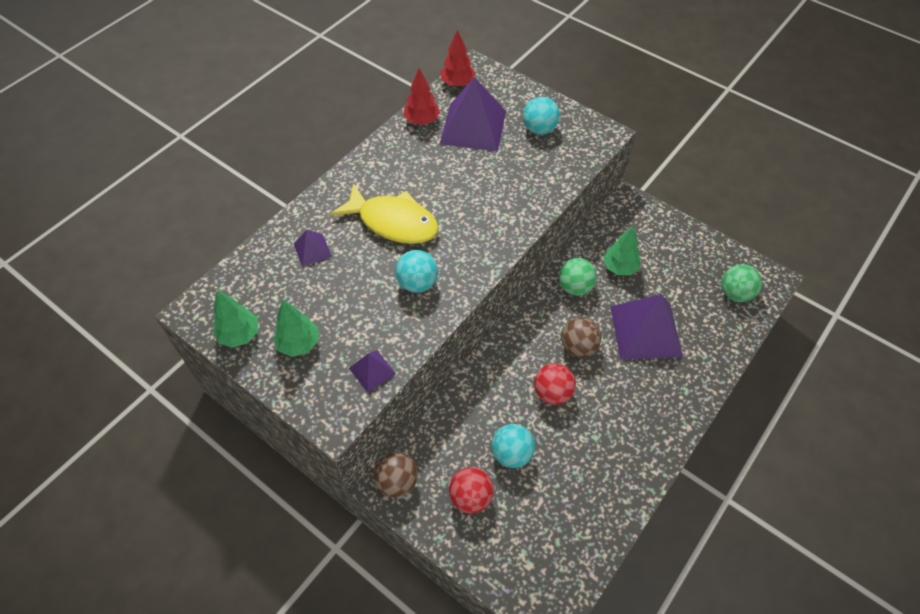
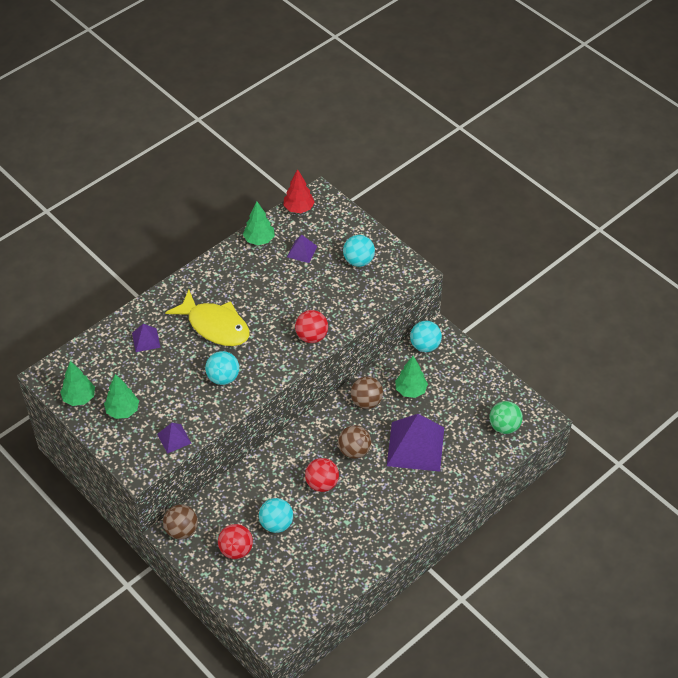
camera: 10 degrees right, 5 degrees down
(422, 121) = (259, 240): red tree -> green tree
(473, 127) = (302, 251): purple pyramid -> purple pyramid, size x0.47
(511, 219) = (311, 336): none -> red ball
(575, 287) = (366, 402): green ball -> brown ball
(619, 216) = (425, 346): none -> turquoise ball

